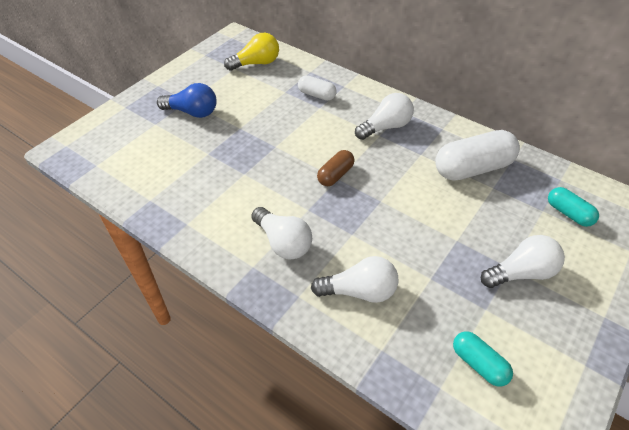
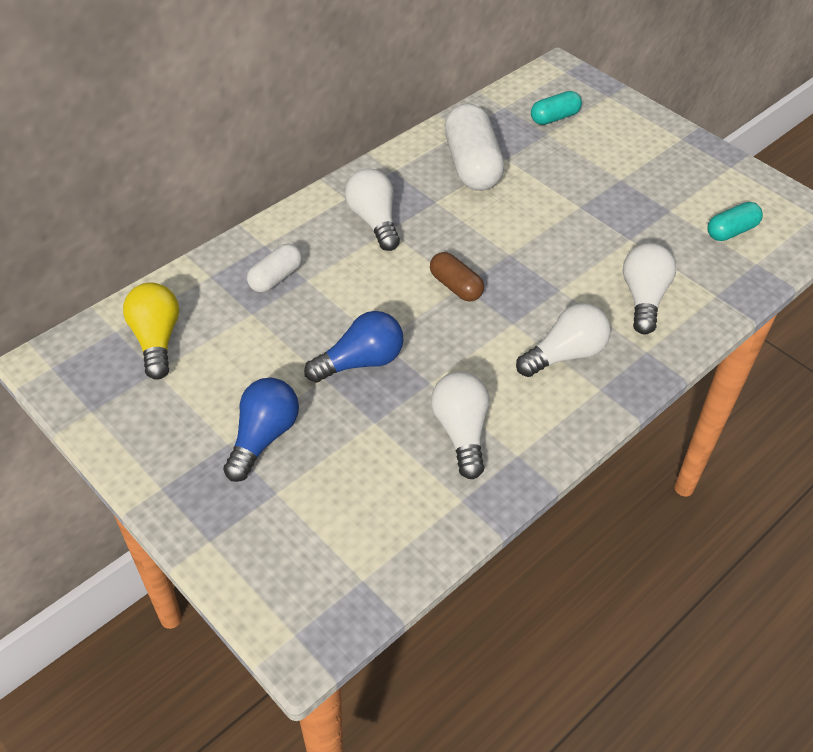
camera: 80 degrees left, 0 degrees up
(255, 140) = (360, 362): none -> blue light bulb
(520, 273) = (628, 174): white light bulb -> white light bulb (461, 432)

